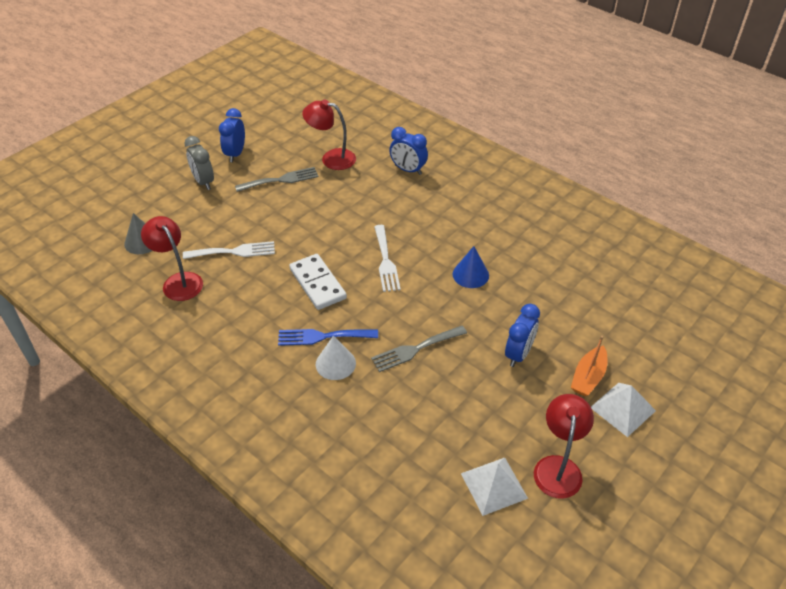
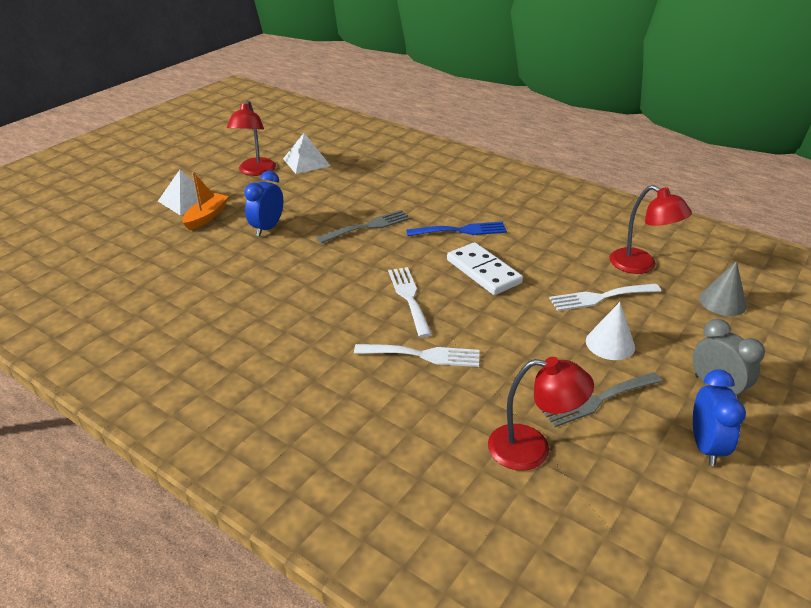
camera: 175 degrees right, 10 degrees down
(335, 363) = (442, 214): white cone -> white cone (610, 344)
(382, 214) = (423, 355): none -> white fork
(408, 170) = (393, 434): blue clock -> none
(470, 274) = (305, 290): blue cone -> none

